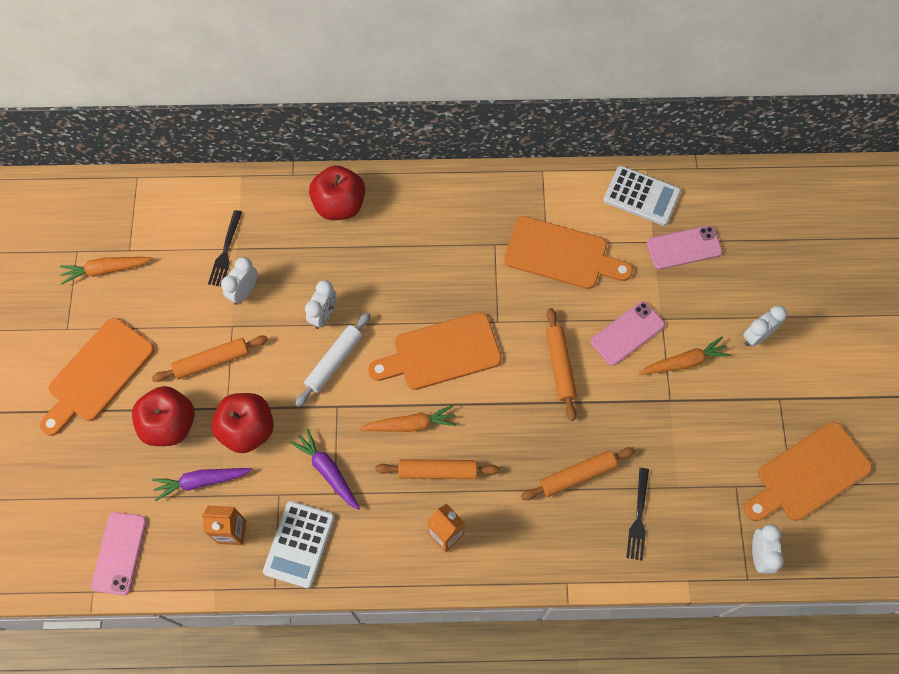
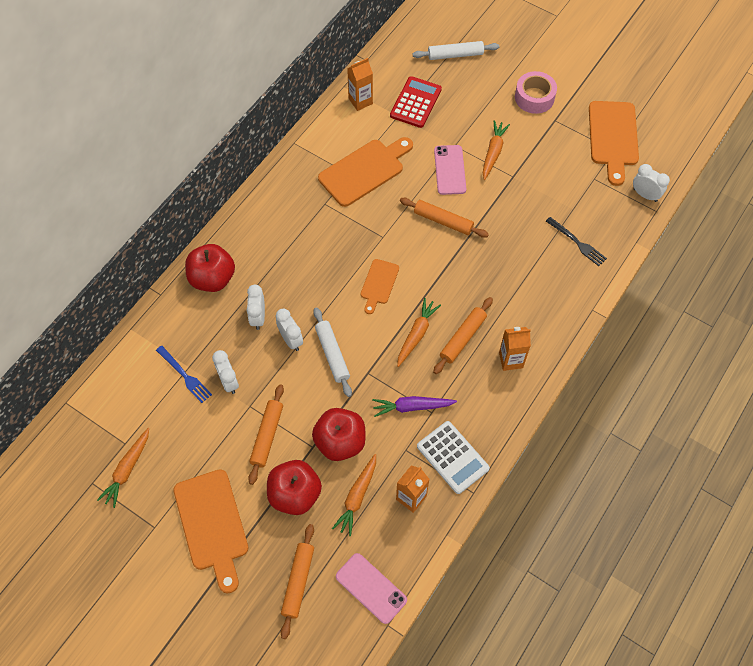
camera: 55 degrees left, 5 degrees down
(201, 481) = (357, 497): purple carrot -> orange carrot
(225, 251) = (185, 375): black fork -> blue fork
(441, 353) = (378, 284): orange cutting board -> orange cutting board, size x0.56
(577, 475) = (525, 259): orange rolling pin -> orange rolling pin (298, 582)
(641, 196) = (360, 101): white calculator -> orange carton
(684, 247) = (415, 102): pink phone -> red calculator
(756, 336) = (505, 105): white clock -> white clock (258, 317)
(778, 246) = (455, 55): none -> white rolling pin
(791, 359) = (534, 97): none -> pink tape

